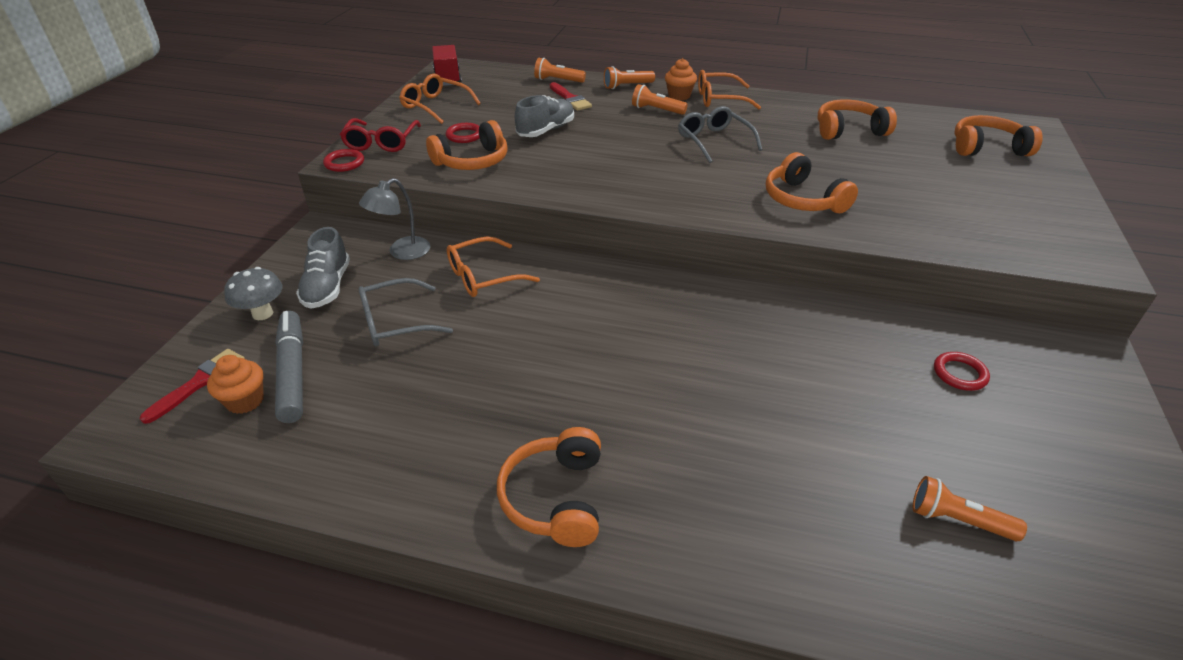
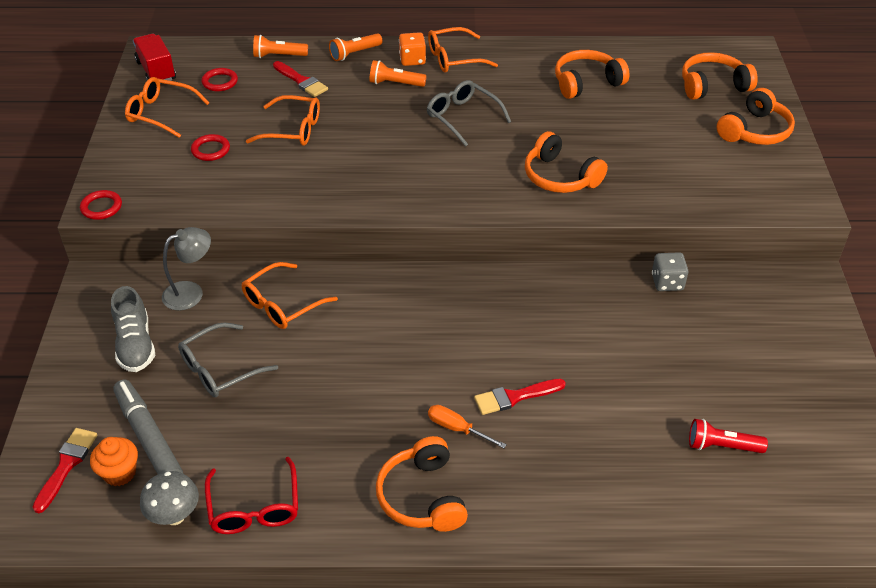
camera: 15 degrees left, 5 degrees up
(262, 314) = (86, 385): grey mushroom -> grey mushroom (174, 516)
(381, 142) = (126, 173): red glasses -> red glasses (254, 506)
(402, 252) = (191, 292): grey lamp -> grey lamp turned 150 degrees counterclockwise
(472, 161) = (233, 182): orange headphones -> orange headphones (754, 131)
(546, 130) = (292, 129): grey shoe -> orange glasses
(622, 430) = (457, 429): none -> orange screwdriver
(679, 96) = (412, 60): orange cupcake -> orange dice
(701, 409) = (515, 397): none -> red brush
(908, 324) = (667, 282): none -> grey dice
(957, 520) = (721, 446): orange flashlight -> red flashlight
(959, 374) = (712, 322): red ring -> red ring (220, 82)

